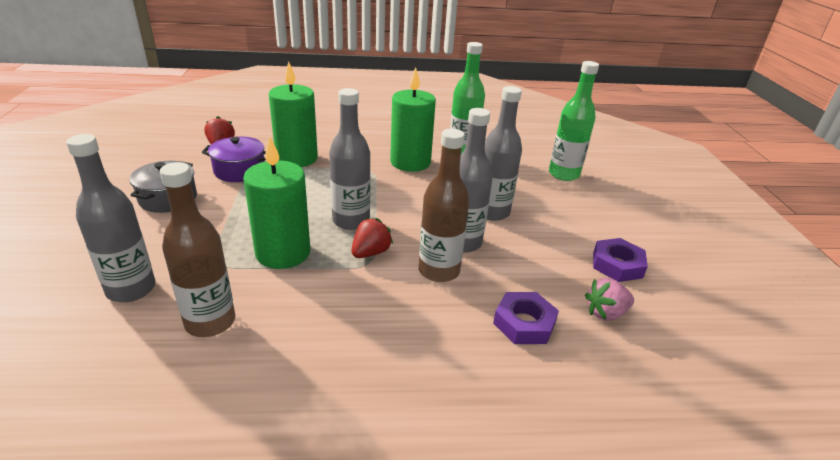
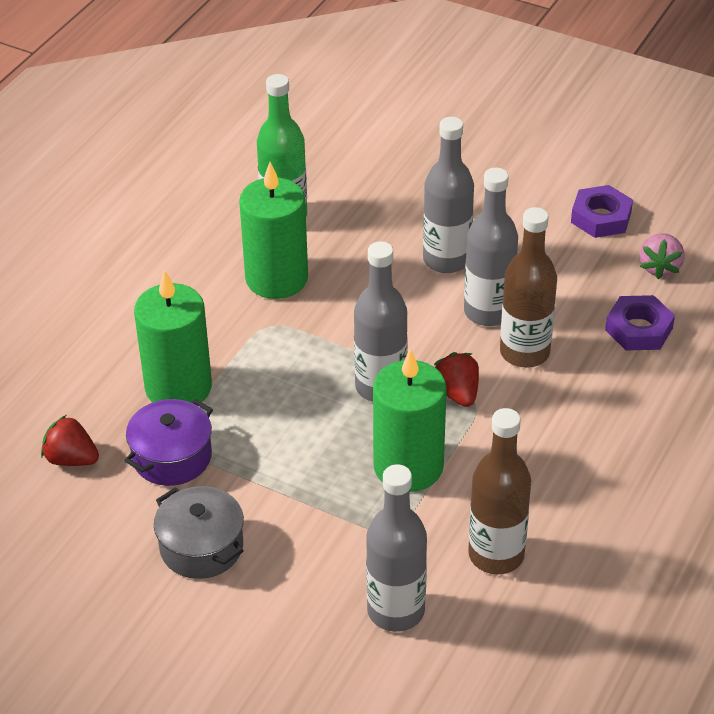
camera: 55 degrees left, 10 degrees up
(563, 174) = (409, 156): green bottle -> none

